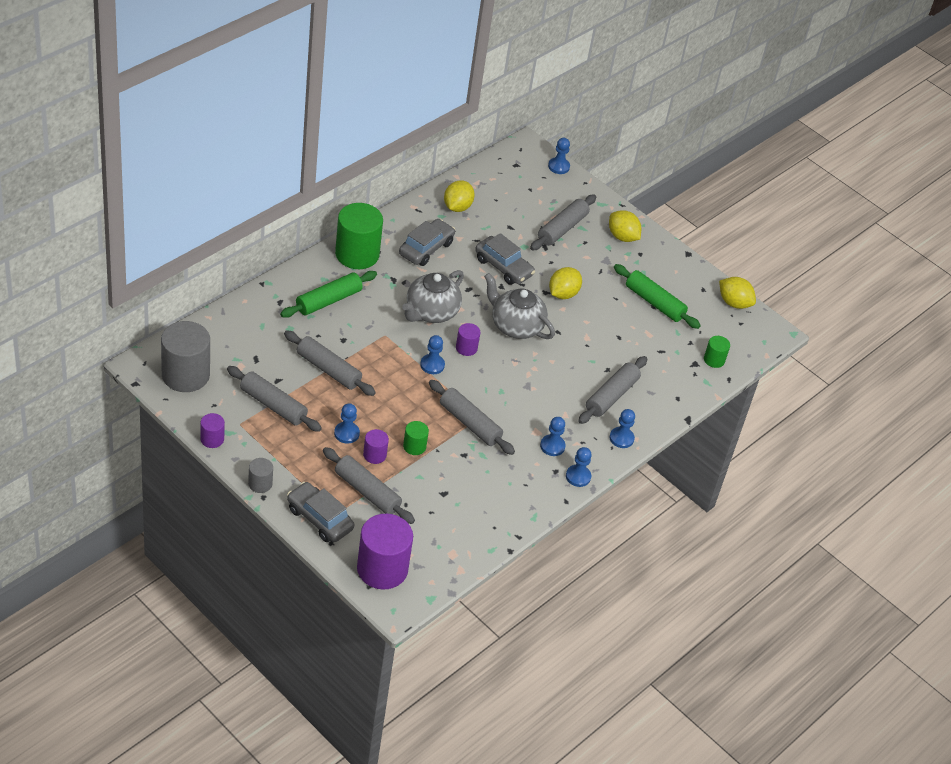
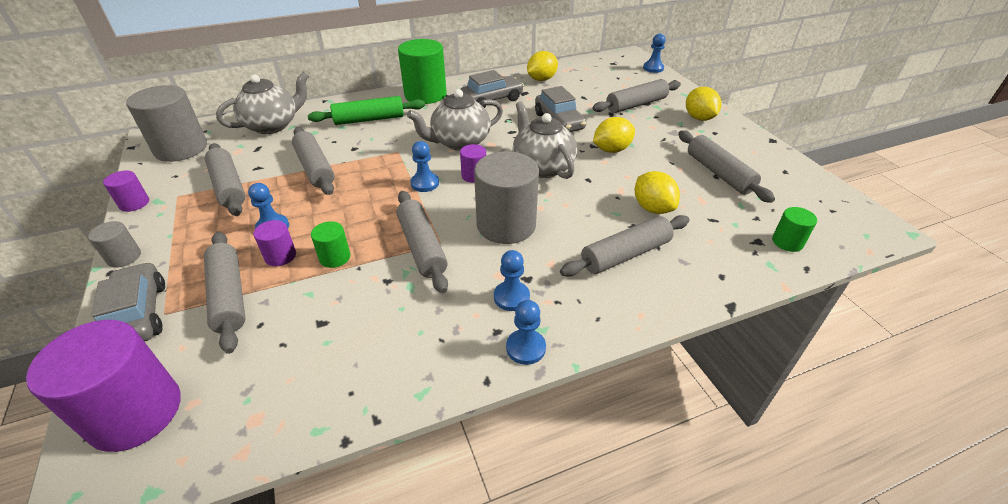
camera: 30 degrees right, 5 degrees down
(243, 328) = (273, 125): none -> grey teapot
(518, 390) = (506, 225): none -> grey cylinder
(621, 438) = (617, 309): blue pawn -> none
(654, 302) = (719, 173): green rolling pin -> grey rolling pin
(734, 303) = (825, 189): yellow lemon -> yellow lemon (652, 208)

